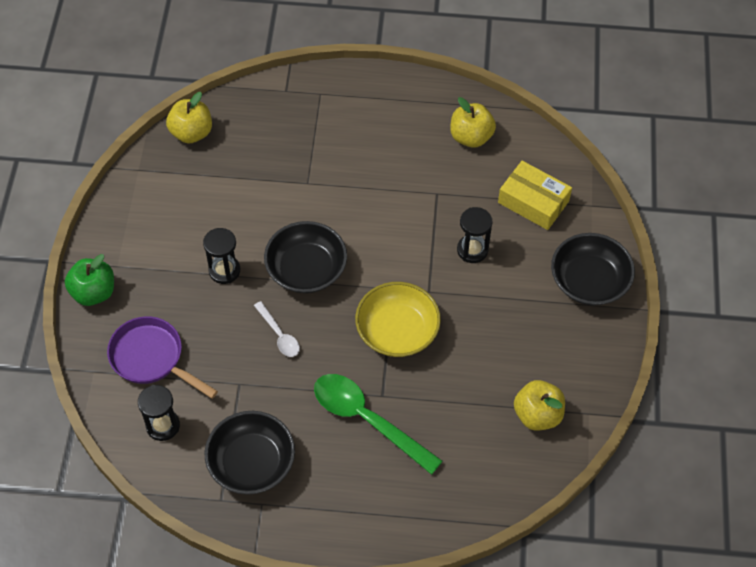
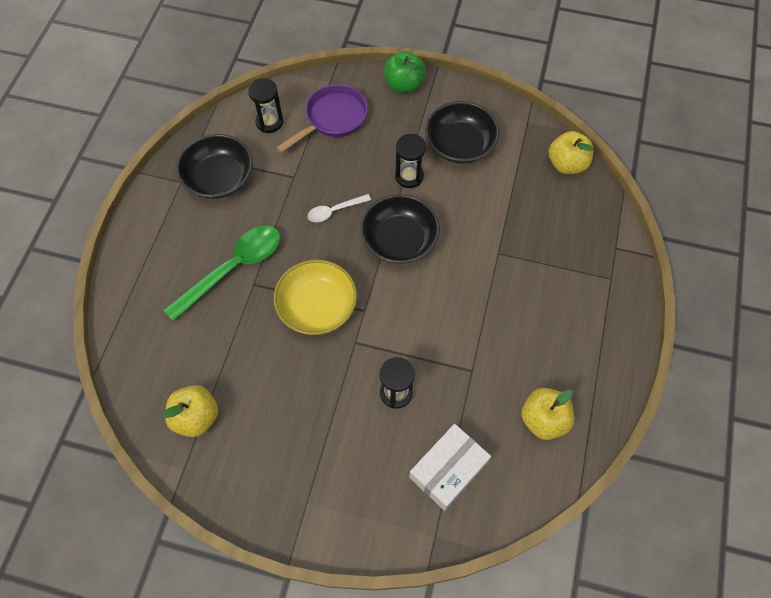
camera: 100 degrees right, 5 degrees up
(533, 202) = (448, 470): yellow box -> white box
(589, 281) = (336, 508): black bowl -> black bowl (460, 145)

